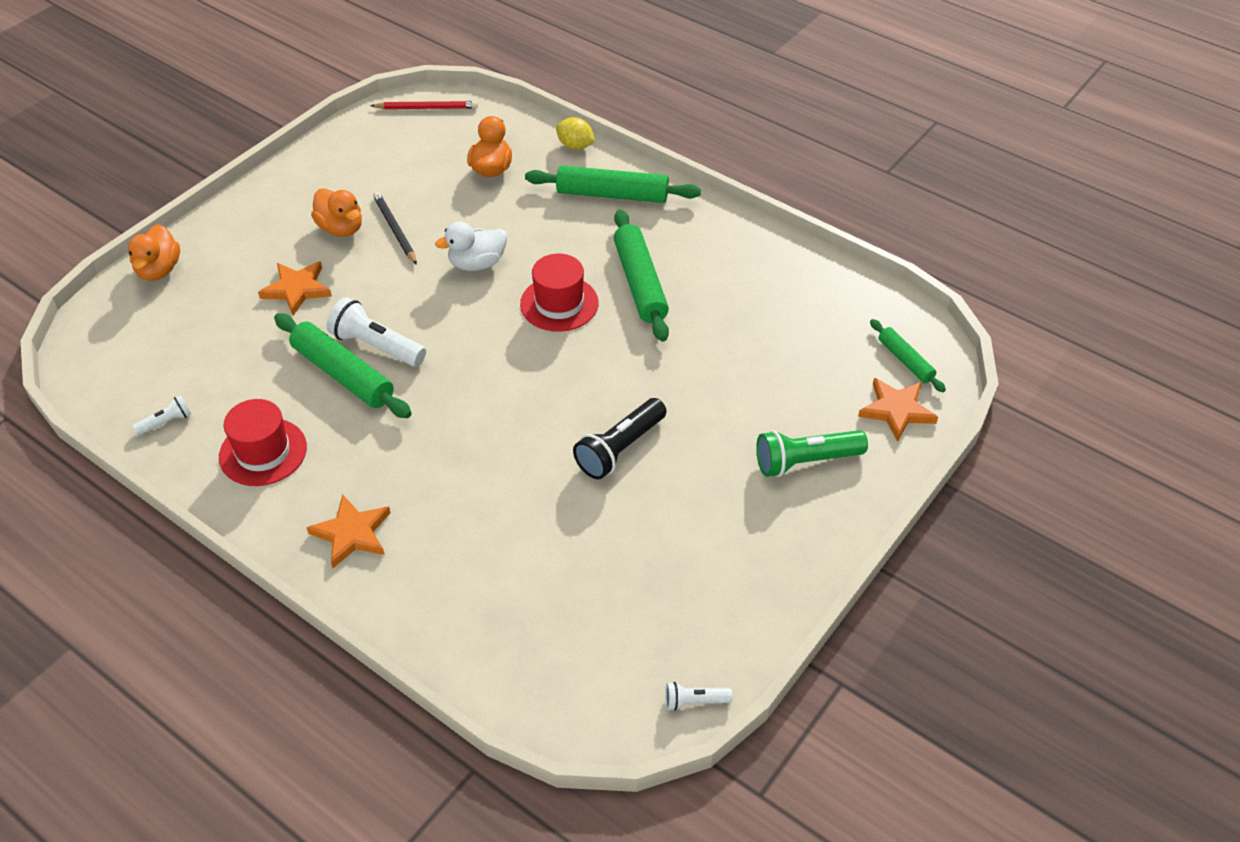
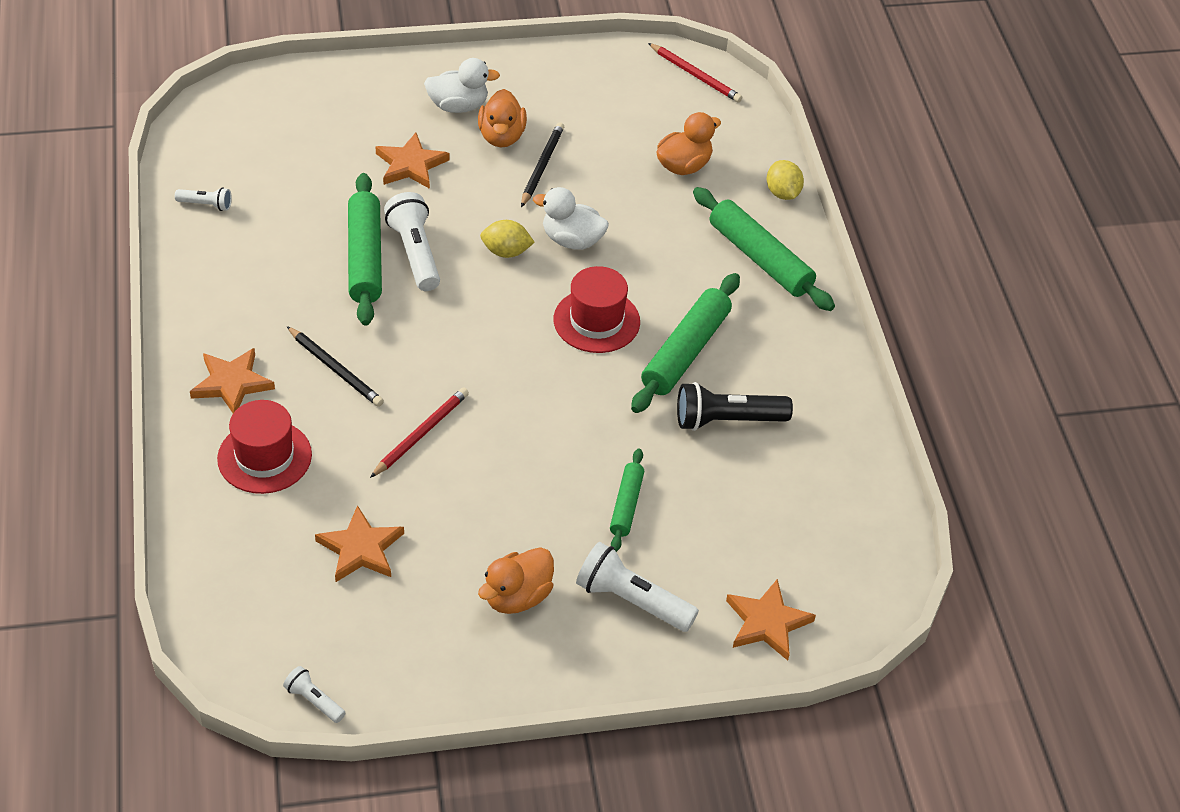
camera: 40 degrees right, 0 degrees up
(159, 270) = (331, 80): orange duck -> orange duck (517, 597)
(263, 452) = (243, 276): red hat -> red hat (264, 457)
(282, 228) = (458, 106): none -> white duck
(418, 465) = (335, 369): none -> black pencil
(441, 301) = (506, 252): none -> yellow lemon
(536, 463) = (421, 434): none -> red pencil
(593, 572) = (361, 549): none -> orange star
(620, 449) = (497, 473): black flashlight -> black flashlight (727, 420)
(805, 461) = (631, 600): green flashlight -> white flashlight
(905, 360) = (833, 589): green rolling pin -> green rolling pin (626, 505)

